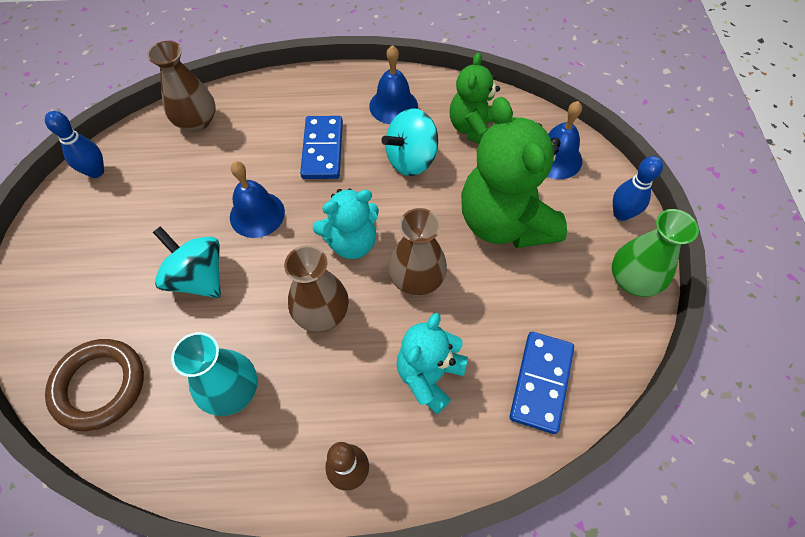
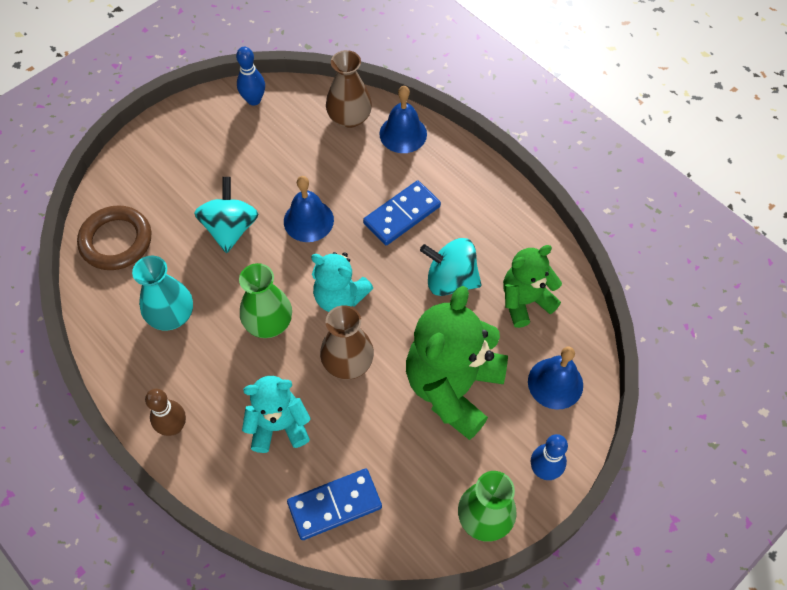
camera: 50 degrees right, 0 degrees up
(321, 312) = (268, 322): brown vase -> green vase
(393, 106) = (491, 228): blue bell -> blue bell (403, 134)

